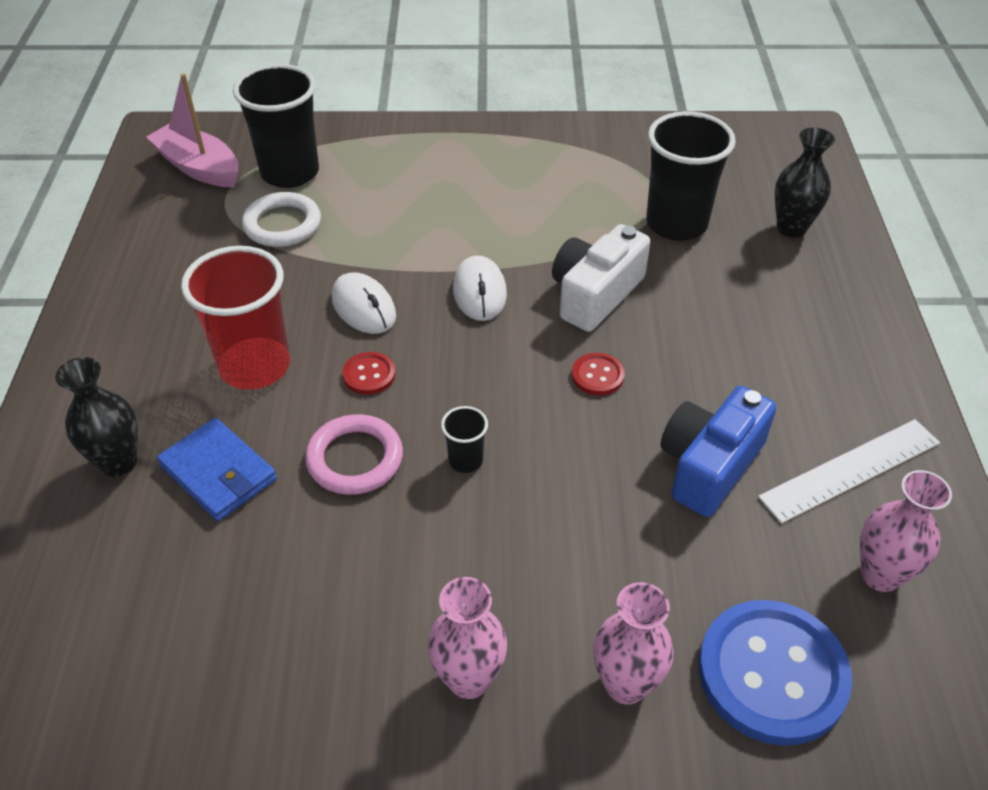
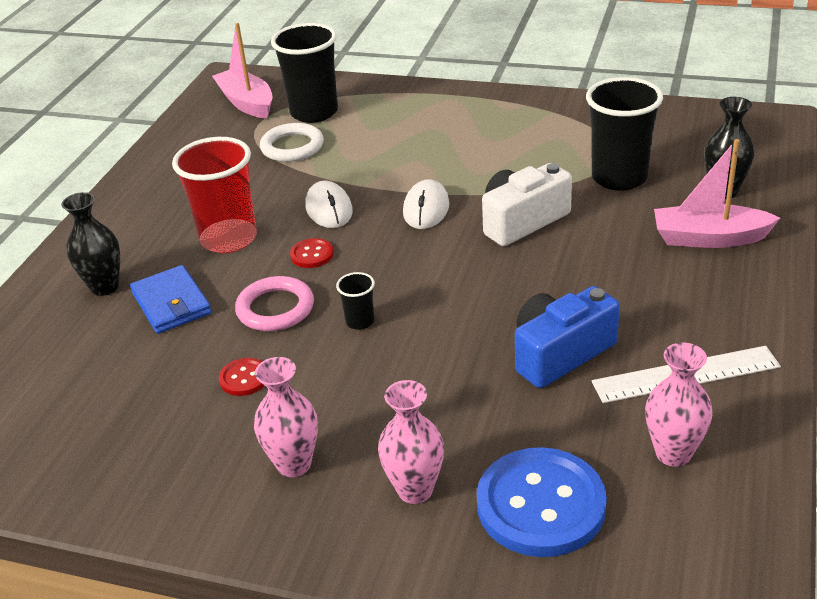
camera: 20 degrees right, 10 degrees down
(597, 375) = (496, 278): red button -> red button (244, 378)
(801, 290) = (709, 238): none -> pink boat

